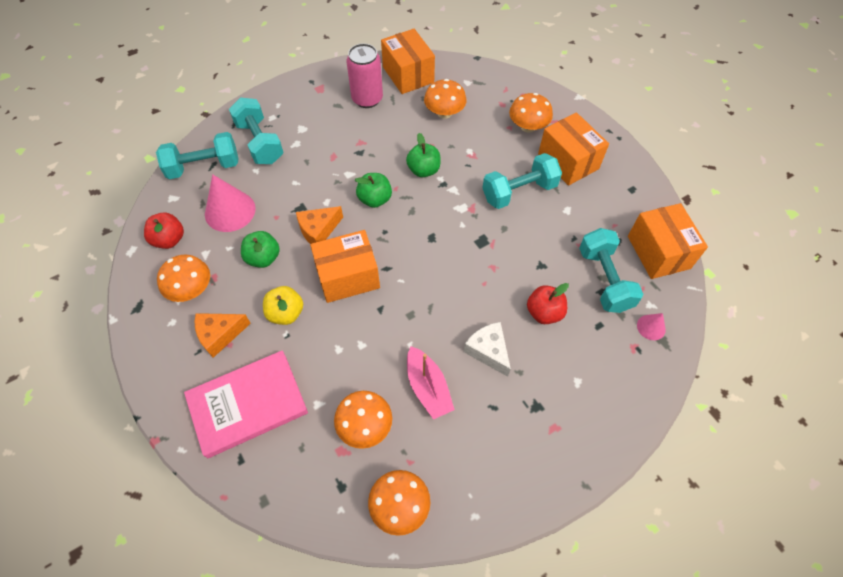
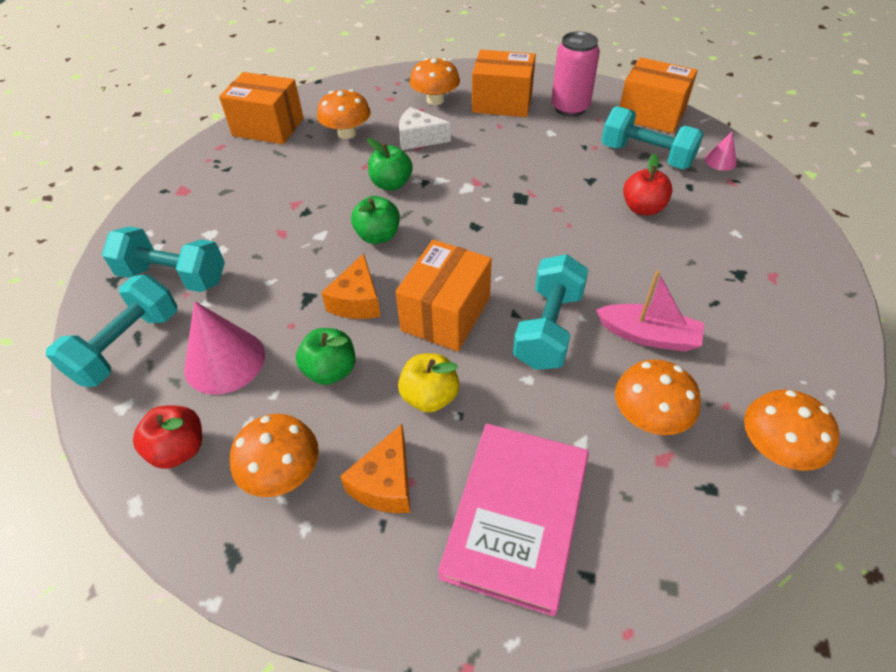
camera: 45 degrees left, 10 degrees down
(367, 99) = (251, 168): pink can -> pink can (570, 108)
(488, 351) = (648, 267): white cheese -> white cheese (419, 138)
(519, 192) = (496, 145): turquoise dumbbell -> turquoise dumbbell (548, 328)

